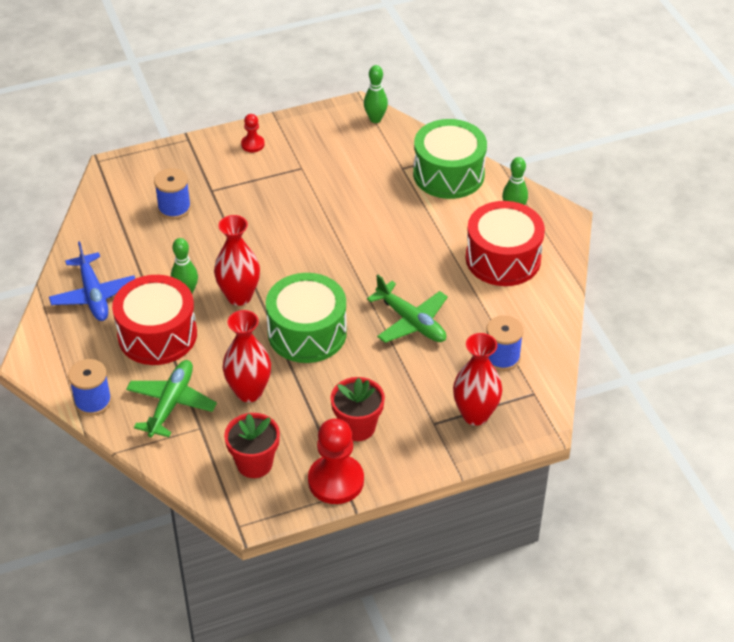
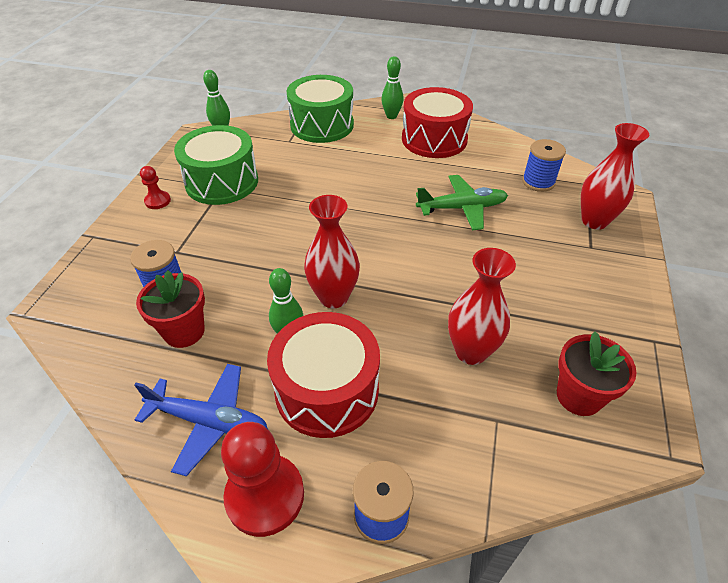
camera: 55 degrees left, 0 degrees up
(171, 403) = (442, 429): green plane -> none
(307, 333) = (423, 273): green drum -> green drum (222, 182)
(336, 481) = (634, 342): red pawn -> red pawn (265, 496)
(357, 427) = (569, 295): red flower pot -> red flower pot (184, 331)

